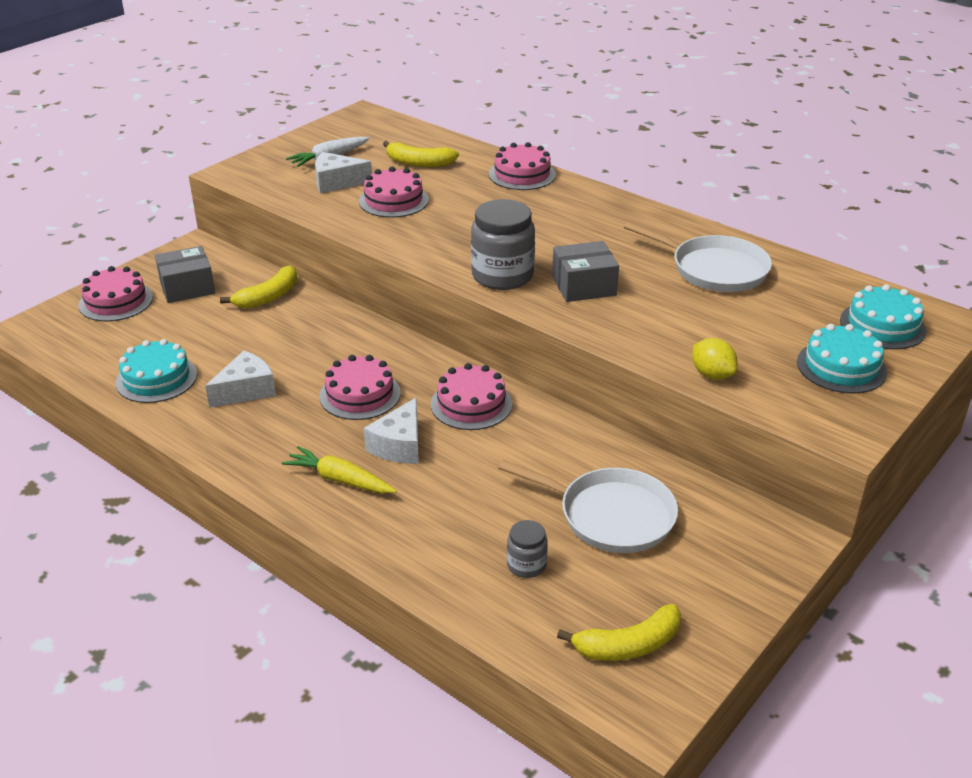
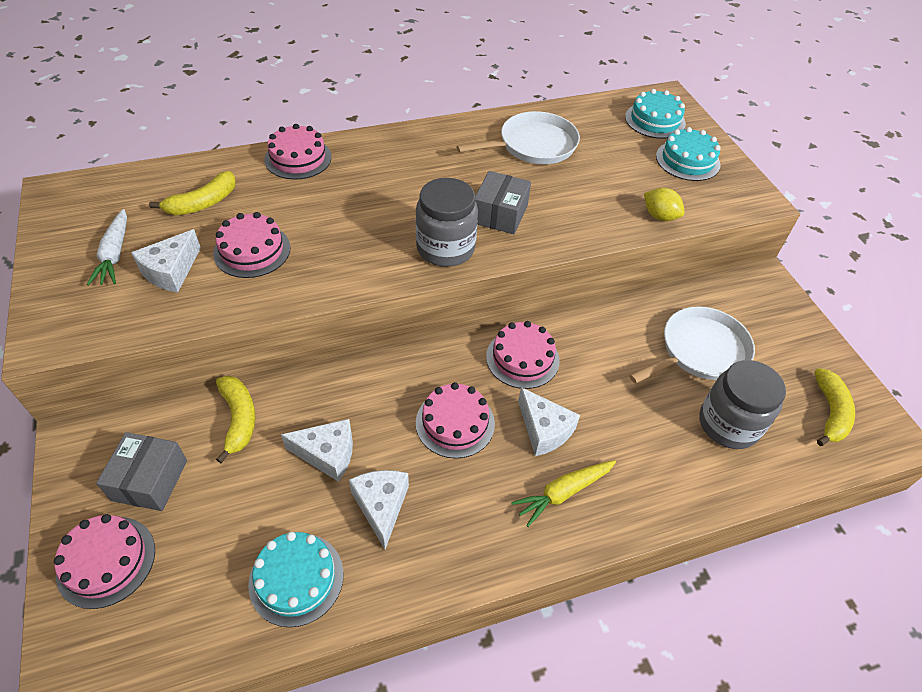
camera: 60 degrees left, 15 degrees up
(272, 347) = (327, 454): none -> white cheese
(526, 565) = (728, 424): grey jar -> grey jar, size x1.95
(712, 375) = (659, 216): yellow lemon -> yellow lemon turned 45 degrees clockwise

